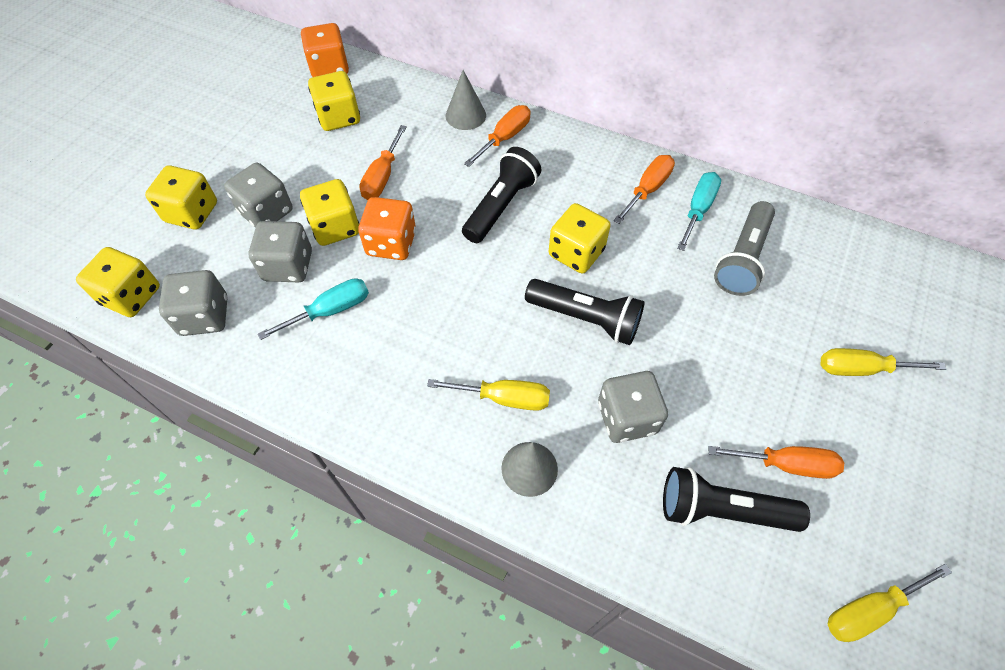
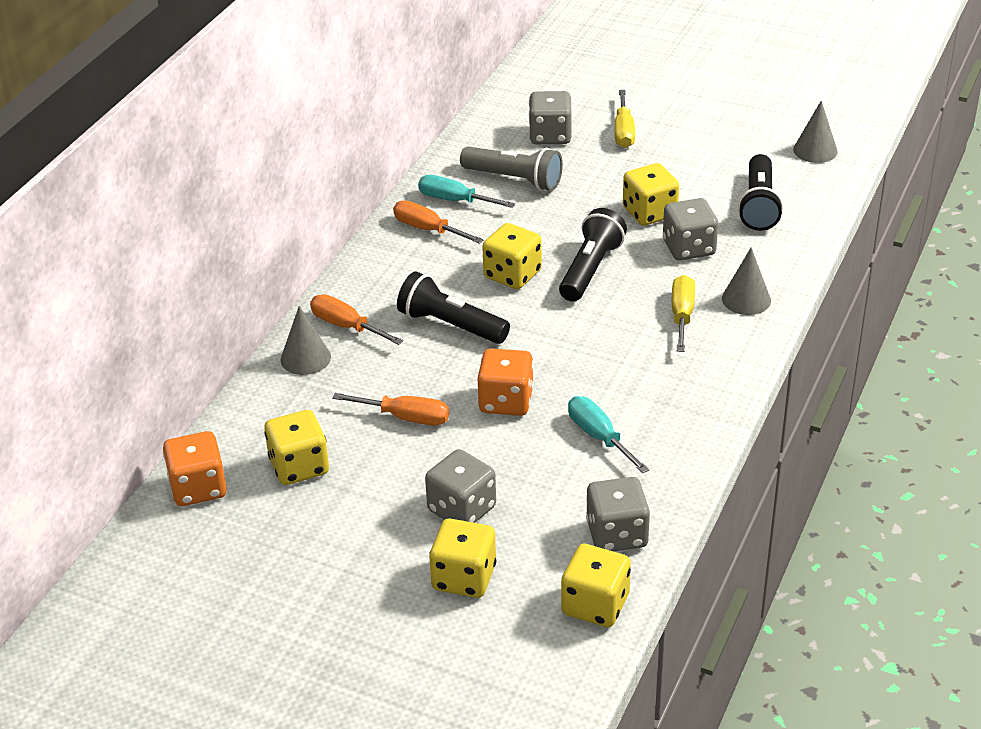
camera: 90 degrees left, 20 degrees down
(288, 266) = (542, 478): grey dice -> grey dice (550, 136)
(335, 227) = (484, 447): yellow dice -> yellow dice (649, 213)
(786, 464) = (715, 174): orange screwdriver -> none
(869, 609) = (815, 150): yellow screwdriver -> grey cone

